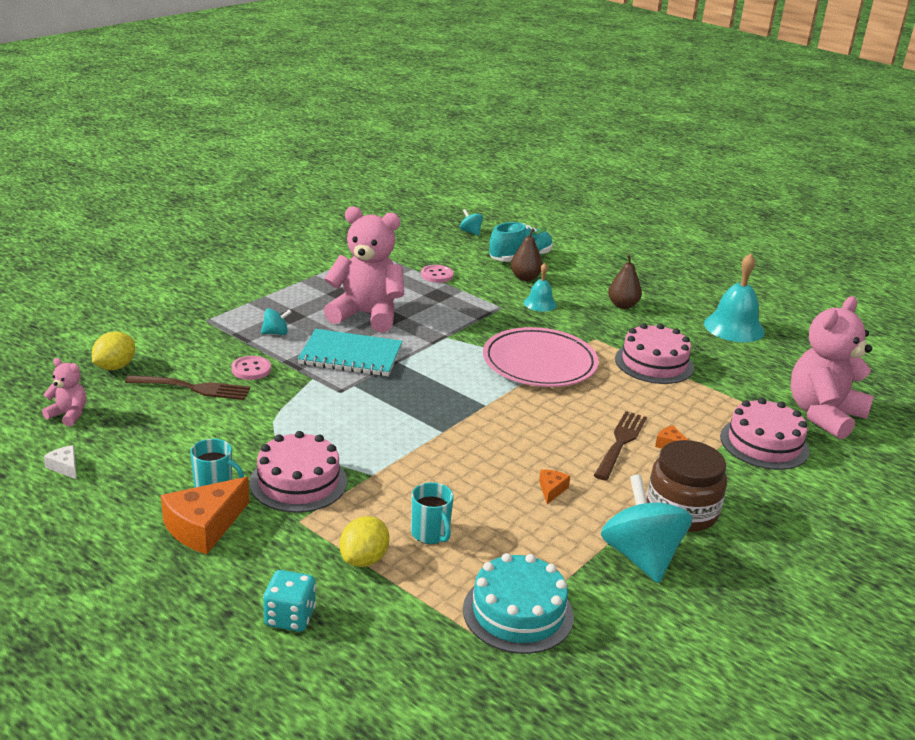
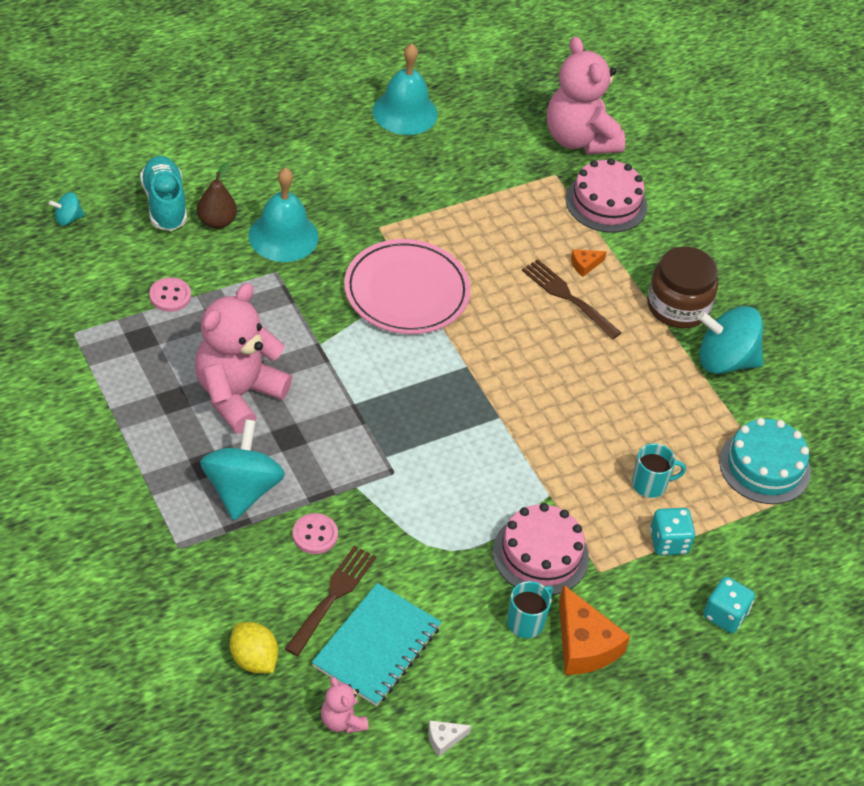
camera: 70 degrees left, 20 degrees up
(68, 415) = (342, 721): pink teddy bear -> pink teddy bear turned 75 degrees counterclockwise
(276, 333) = (242, 490): turquoise spinning top -> turquoise spinning top, size x2.17
(351, 356) = (324, 439): turquoise notebook -> turquoise notebook (376, 646)
(364, 559) = (669, 542): yellow lemon -> turquoise dice
(540, 303) = (283, 236): turquoise bell -> turquoise bell, size x1.78
(551, 490) = (619, 377): orange cheese -> none
(622, 305) = (320, 172): brown pear -> none
(654, 363) = (445, 206): pink cake -> none

